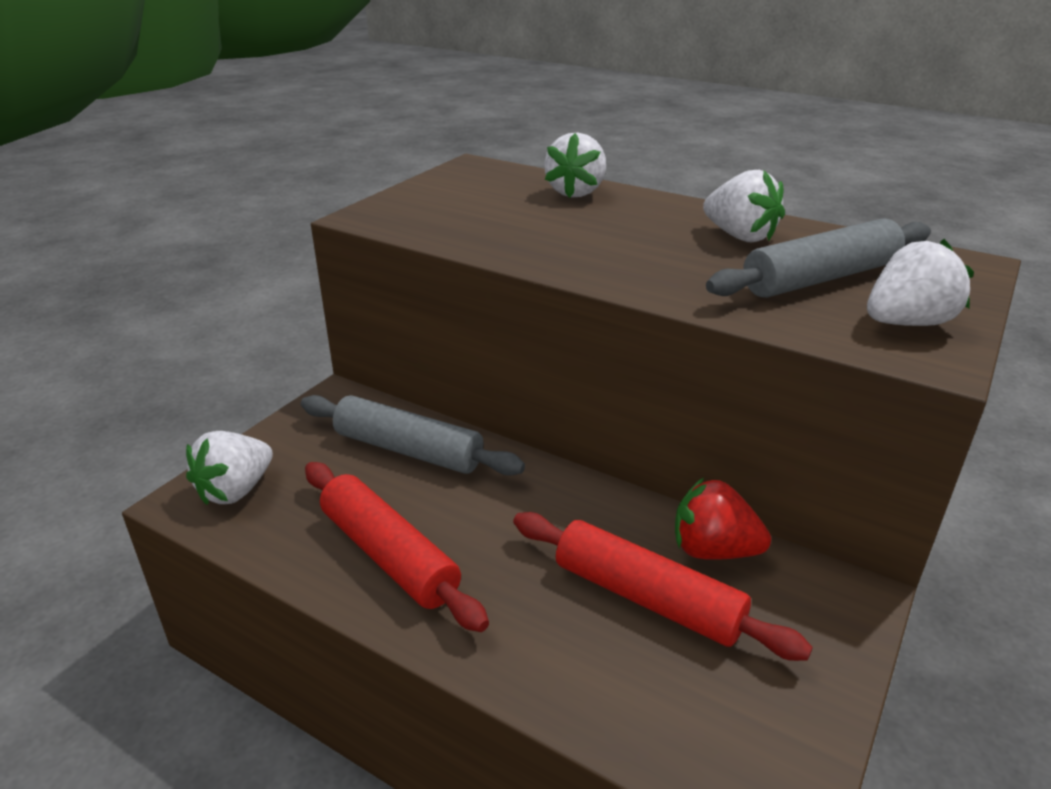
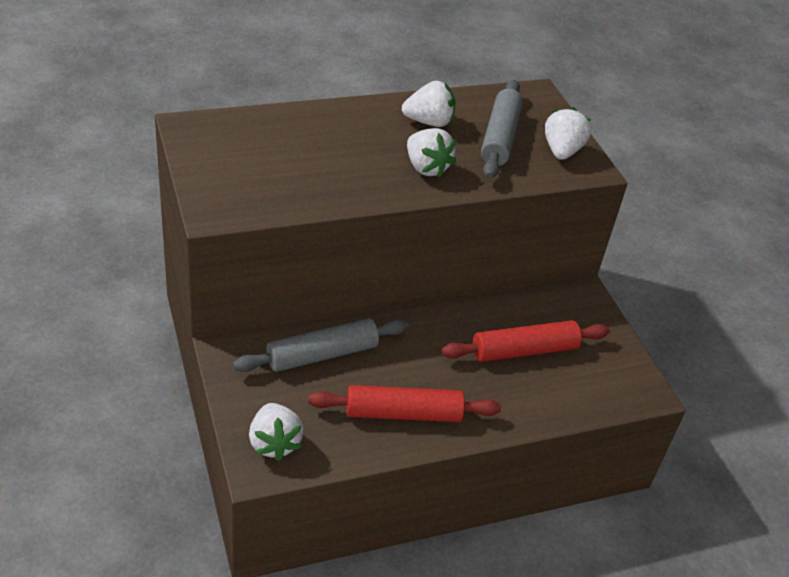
camera: 55 degrees left, 10 degrees up
(576, 192) = (295, 124): white strawberry -> white strawberry (426, 168)
(713, 550) = (519, 310): red strawberry -> none

